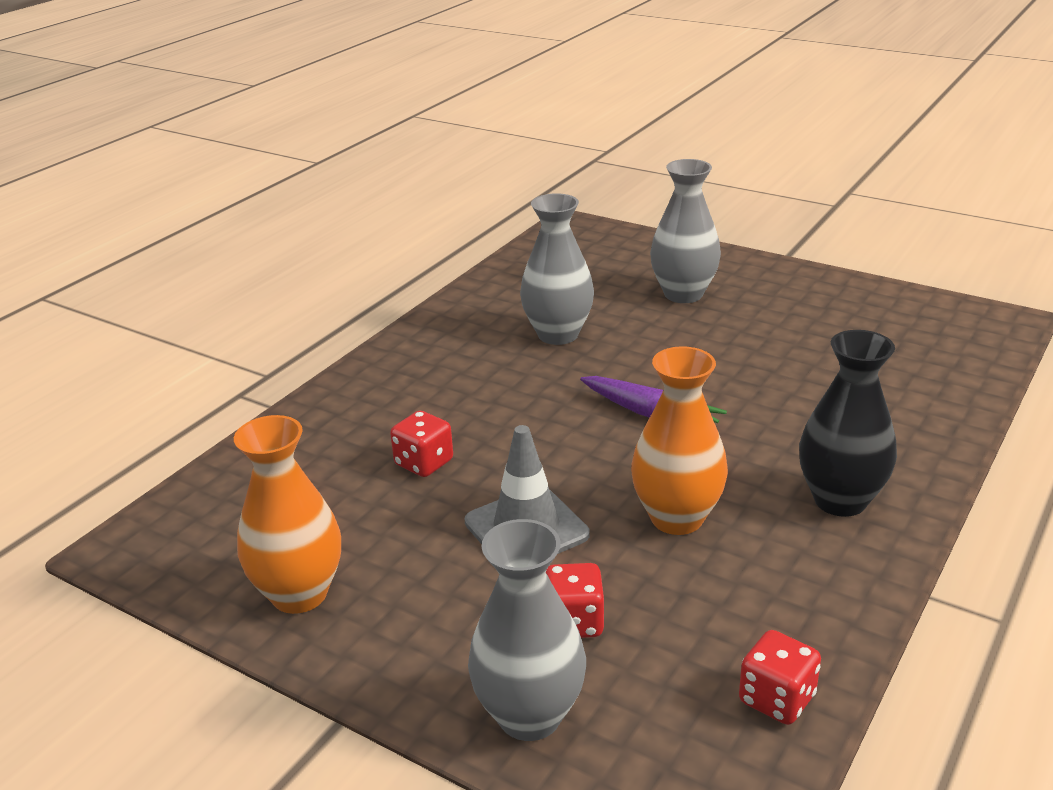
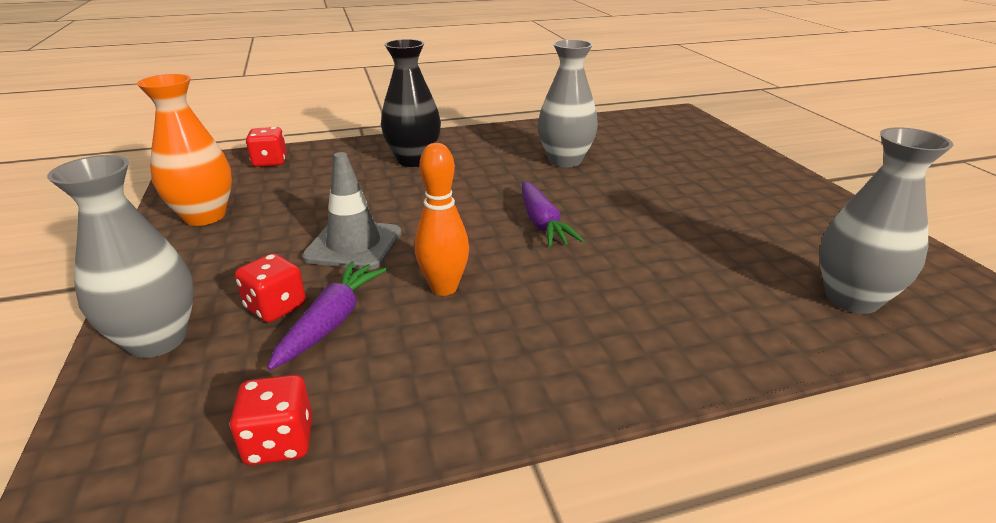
camera: 40 degrees right, 0 degrees up
(424, 463) = (371, 189): red dice -> red dice (270, 162)
(643, 601) = (332, 321): none -> purple carrot
(677, 518) = (444, 288): orange vase -> orange bowling pin
(683, 294) = (693, 170): grey vase -> grey vase (852, 299)
(840, 500) = (580, 344): black vase -> black vase (414, 160)

